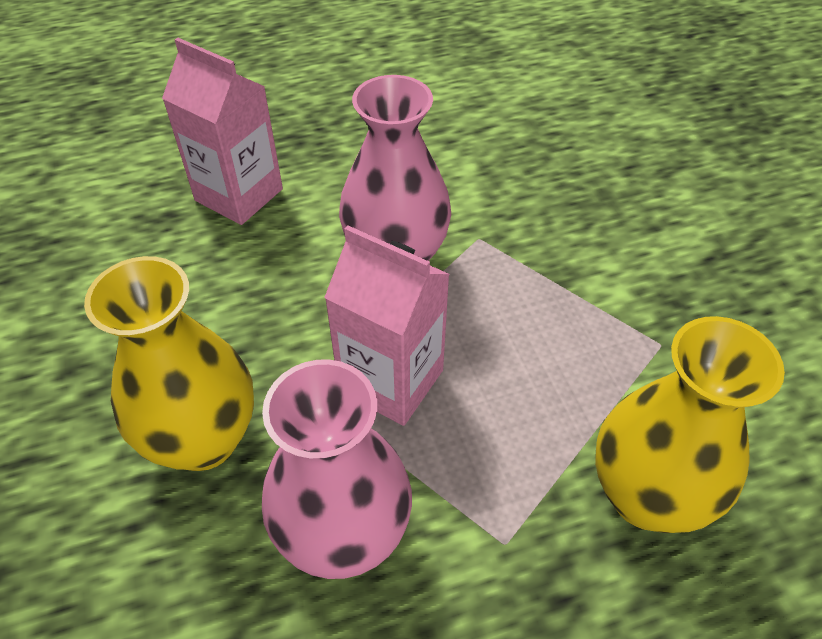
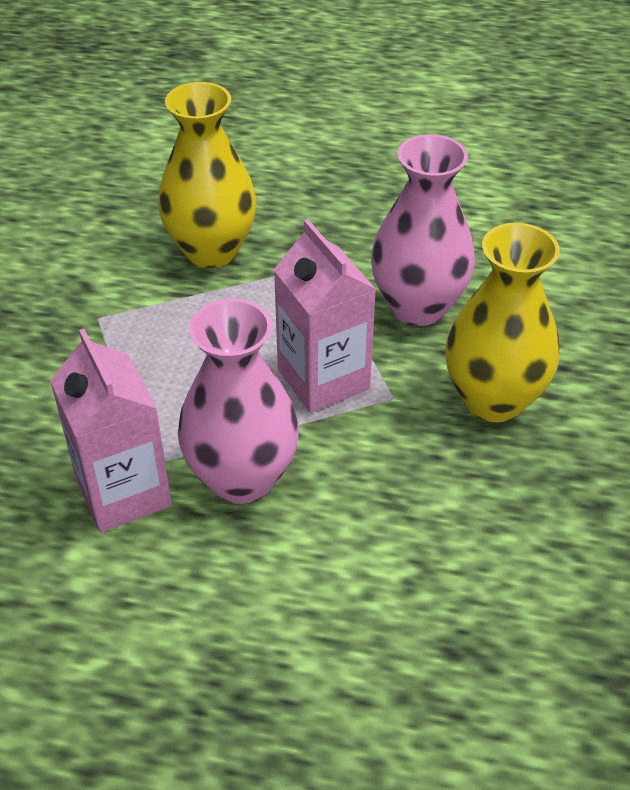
camera: 150 degrees left, 5 degrees down
(239, 195) = (358, 641): pink carton -> pink carton (123, 492)

